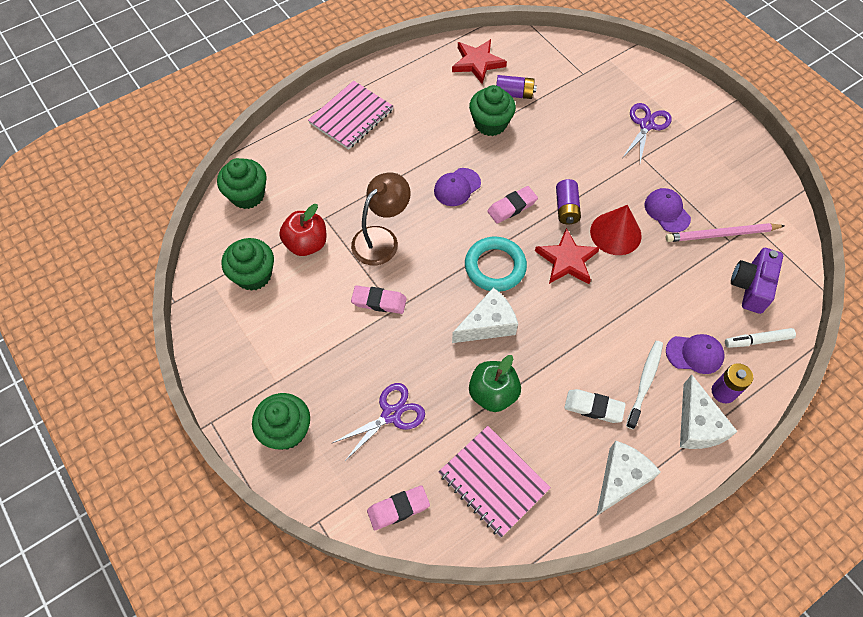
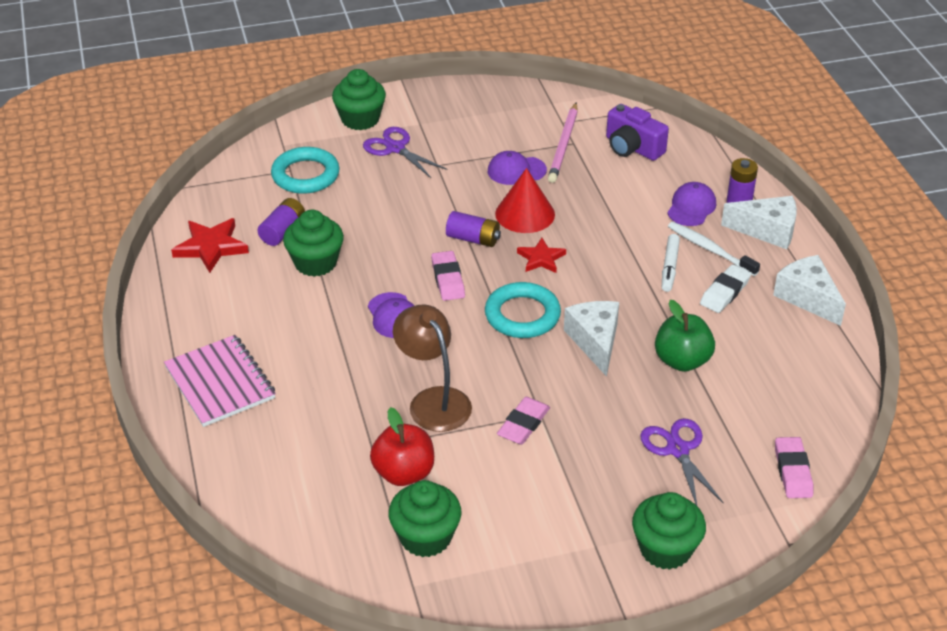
camera: 70 degrees left, 20 degrees down
(247, 195) = (289, 518): green cupcake -> green cupcake (360, 119)
(493, 481) = (783, 388): pink notebook -> none
(567, 260) = (541, 258): red star -> red star, size x0.65
(582, 84) = (305, 175): none -> turquoise ring
(758, 340) = (693, 164): white marker -> white marker (670, 267)

